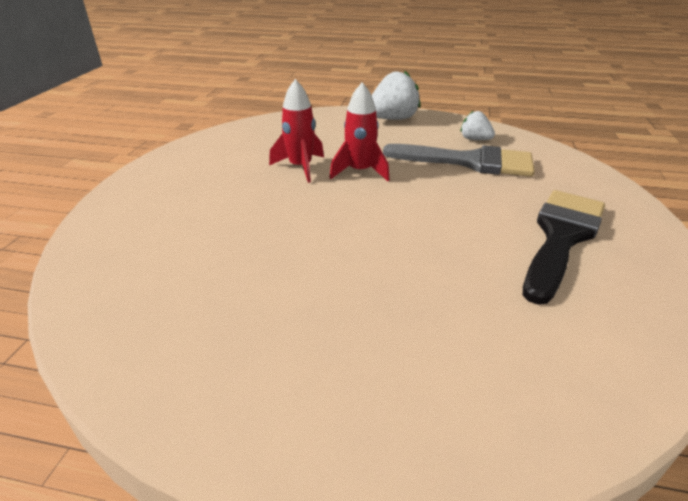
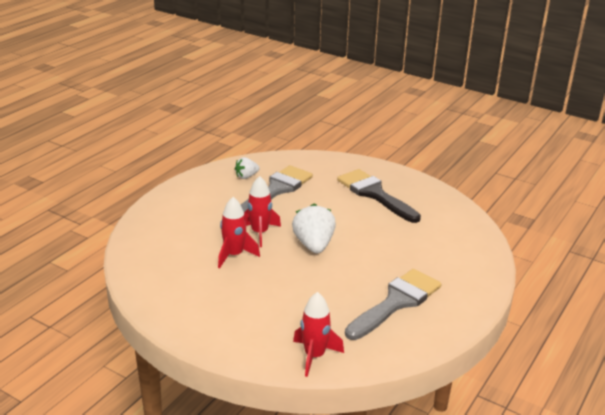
camera: 70 degrees left, 5 degrees down
(97, 266) = (314, 356): none -> red rocket
(254, 323) = (396, 302): none -> grey brush
(392, 119) = (182, 196): white strawberry -> white strawberry (314, 245)

